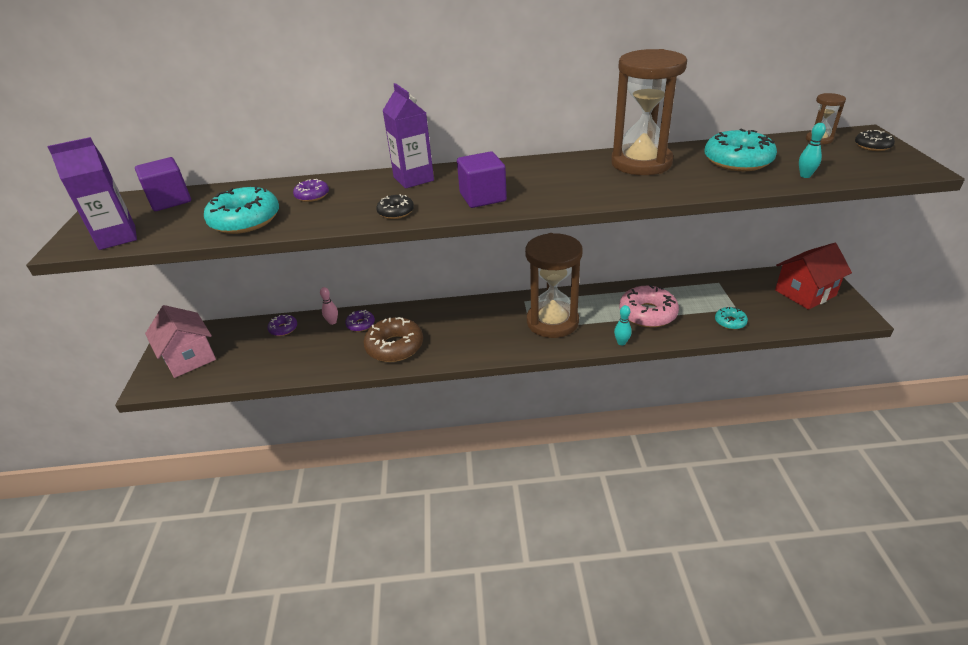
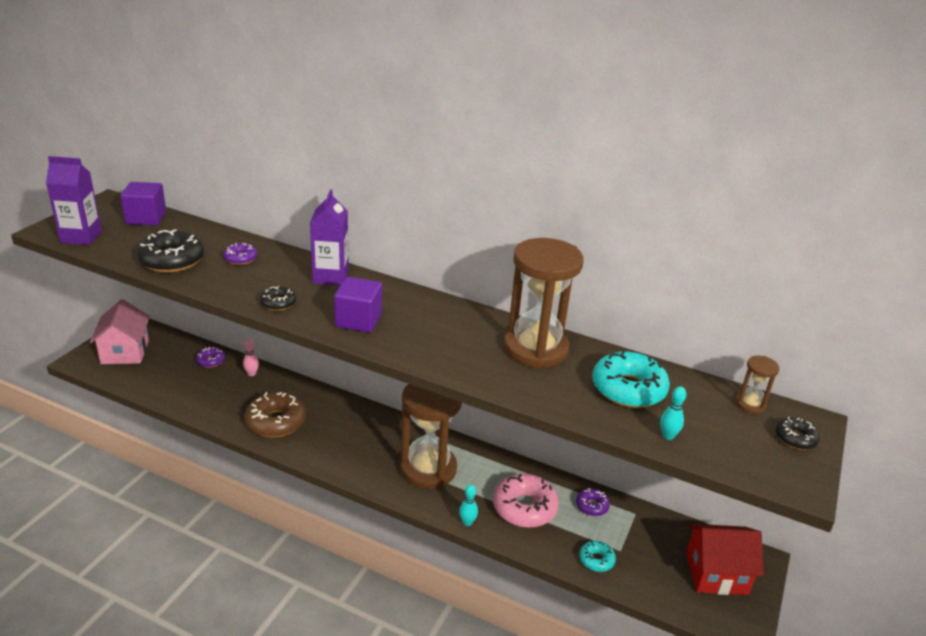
camera: 25 degrees right, 5 degrees down
(245, 220) = (172, 260): turquoise donut -> black donut
(360, 324) = (270, 387): purple donut -> purple donut (592, 506)

